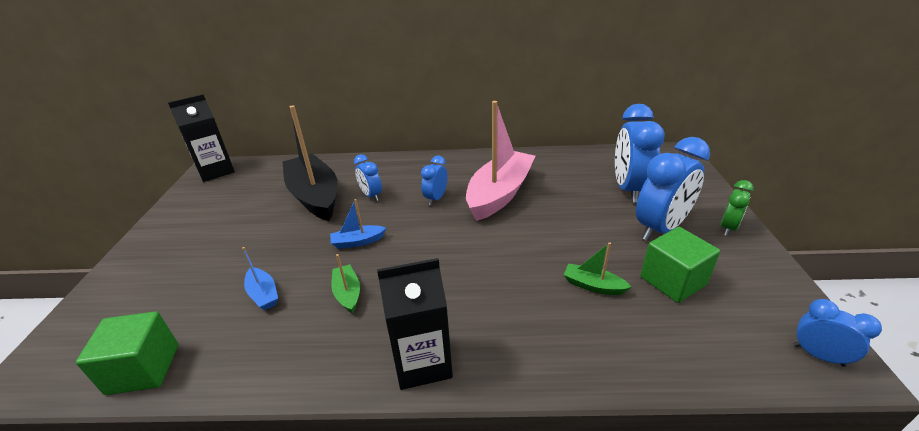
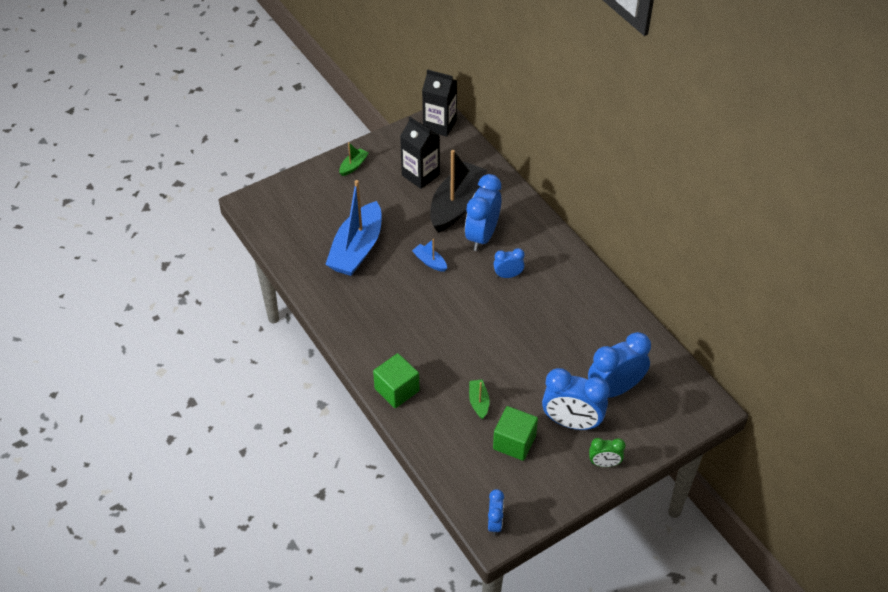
camera: 55 degrees right, 15 degrees up
(143, 369) = (284, 241): green cube -> green cube (397, 390)
(263, 294) = (357, 249): blue boat -> blue boat, size x2.30
(347, 293) = (385, 286): green boat -> green boat (353, 166)
(371, 195) = (482, 236): blue clock -> blue clock, size x1.90
(422, 362) = (365, 348): black carton -> black carton (420, 175)
(499, 194) = (543, 310): pink boat -> none

